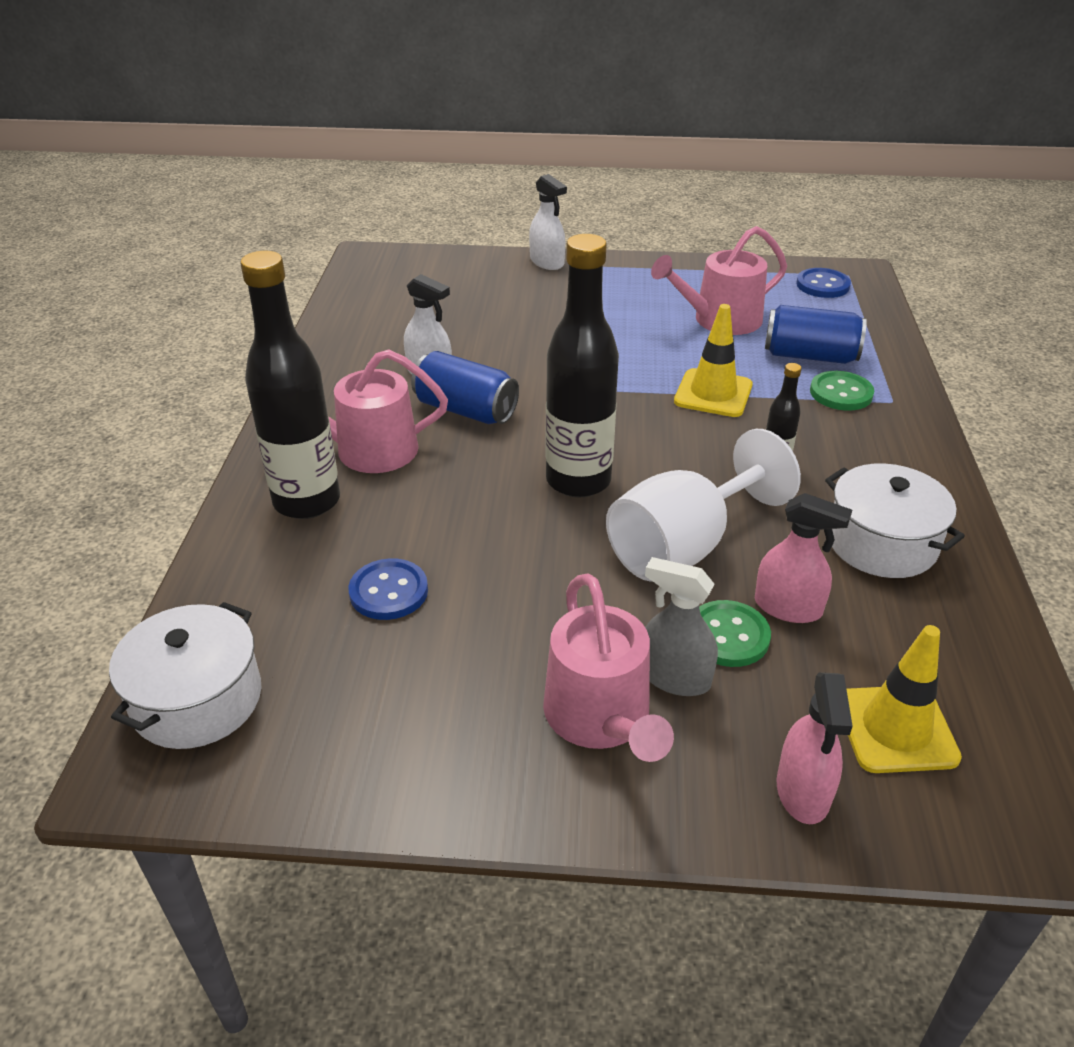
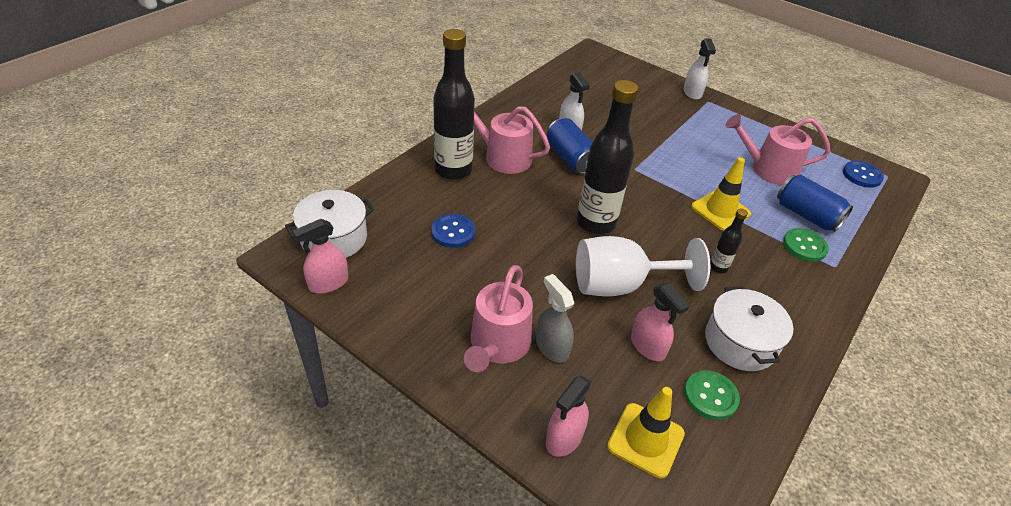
camera: 30 degrees right, 5 degrees up
(252, 776) = (328, 283): none -> pink spray bottle
(728, 636) = (600, 342): green button -> green button (710, 396)

